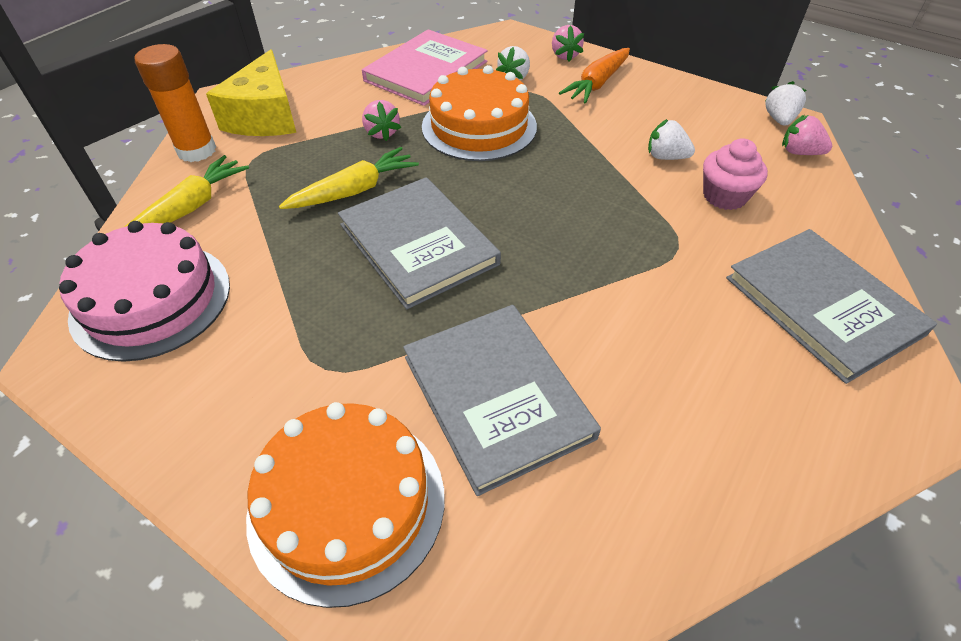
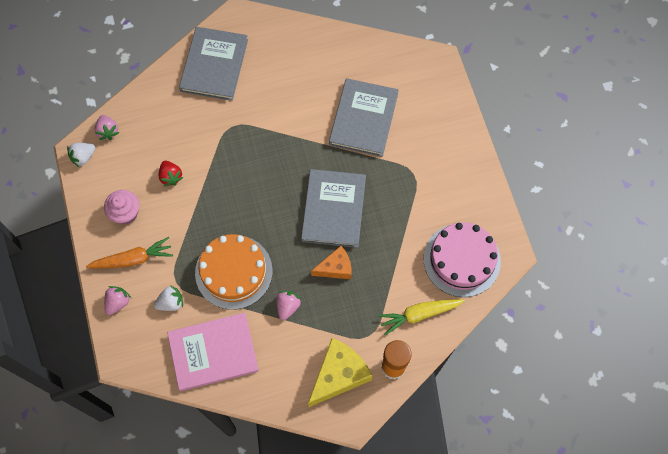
camera: 140 degrees left, 20 degrees up
(347, 503) = (437, 119): orange cake -> none
(354, 191) = (335, 268): yellow carrot -> orange cheese
(665, 157) = (171, 177): white strawberry -> red strawberry
(724, 196) = (178, 135): pink cupcake -> pink cupcake (125, 213)

